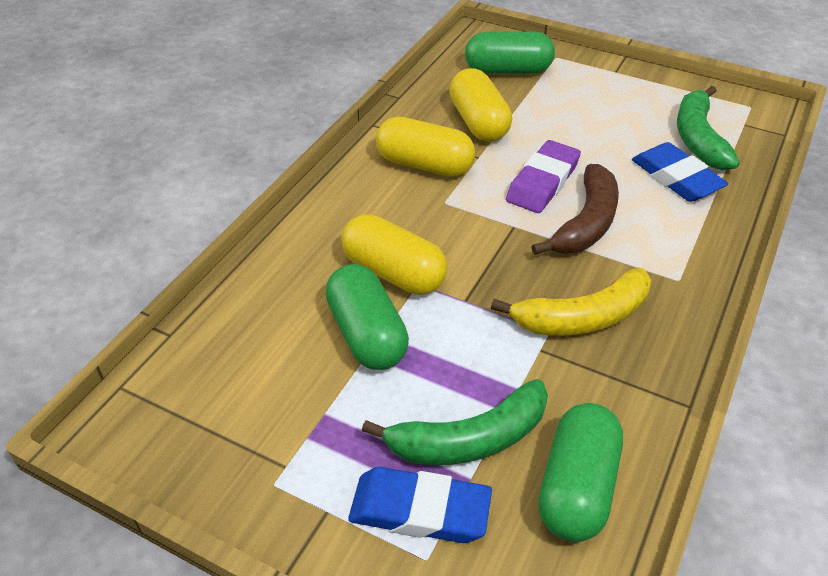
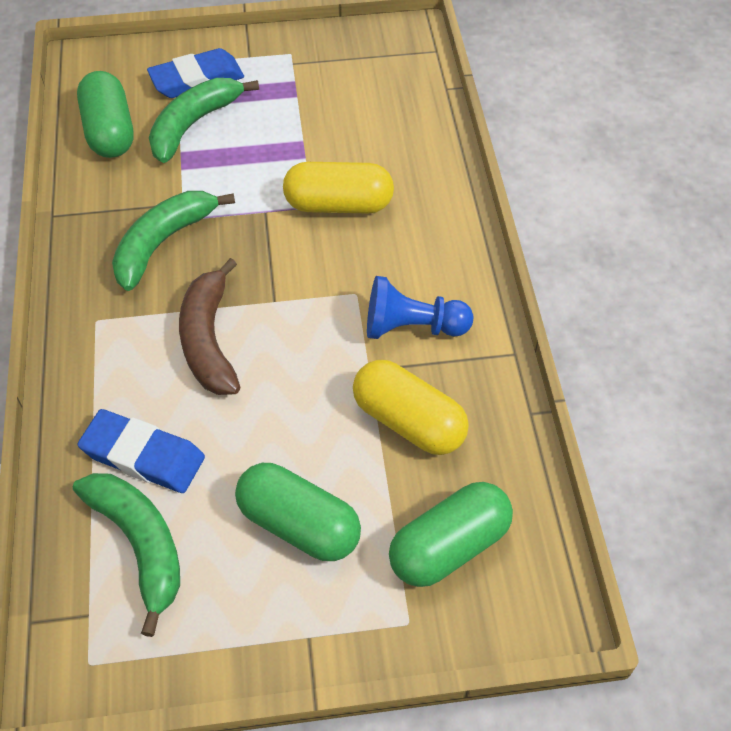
camera: 145 degrees right, 10 degrees up
(367, 334) = (315, 151): green capsule -> green capsule (299, 524)
(424, 165) = (412, 327): yellow capsule -> blue pawn
(542, 182) = (281, 370): purple eraser -> none
(582, 317) = (163, 243): yellow banana -> green banana

